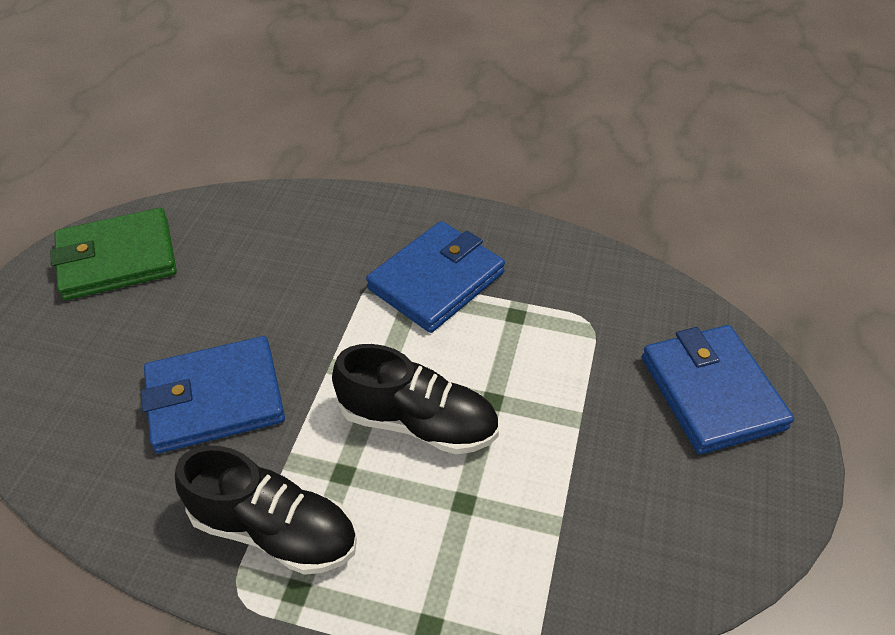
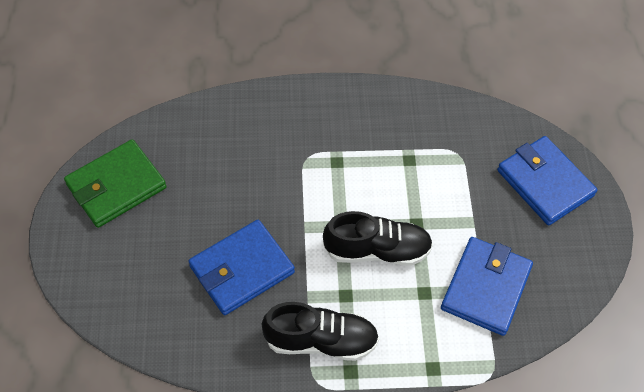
camera: 20 degrees left, 10 degrees up
(436, 281) = (347, 147): blue wallet -> blue wallet (486, 288)

